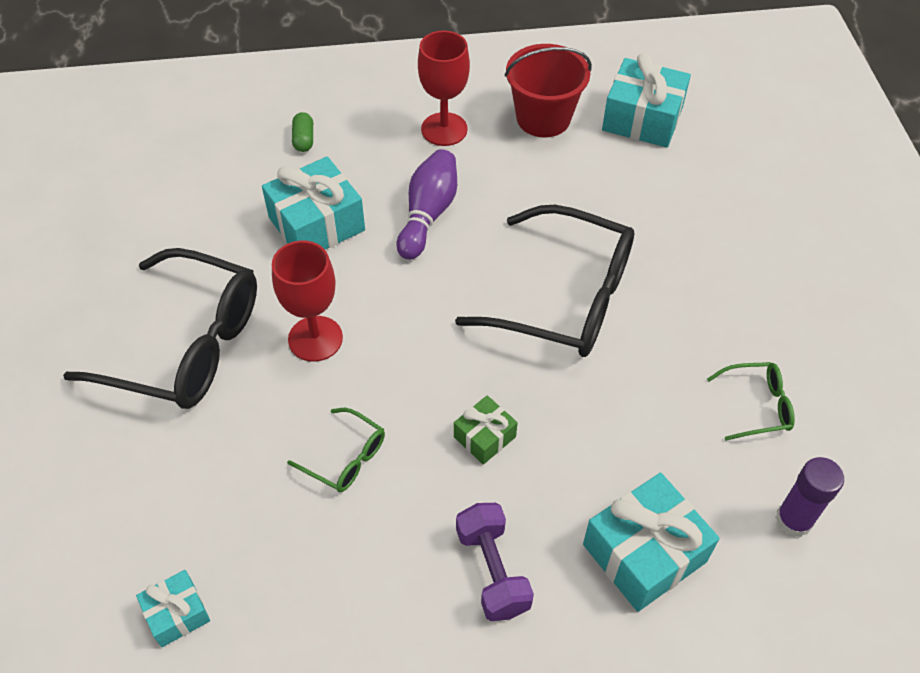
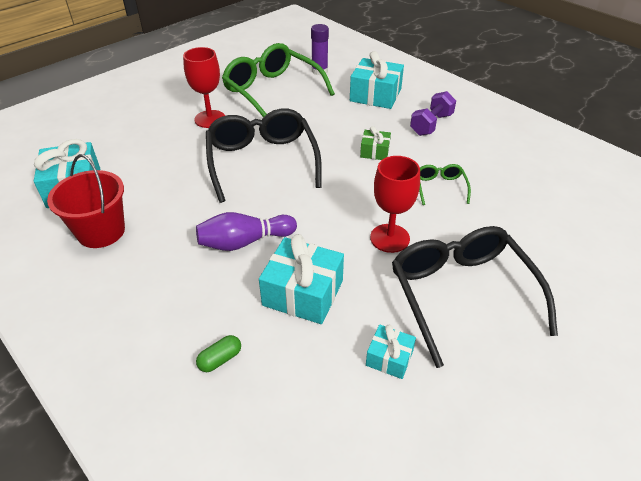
camera: 125 degrees left, 10 degrees down
(177, 614) = (574, 197): turquoise gift -> turquoise gift (389, 358)
(444, 129) = (147, 277): red goblet -> red goblet (210, 119)
(757, 406) = (272, 91): green glasses -> green glasses, size x2.22

